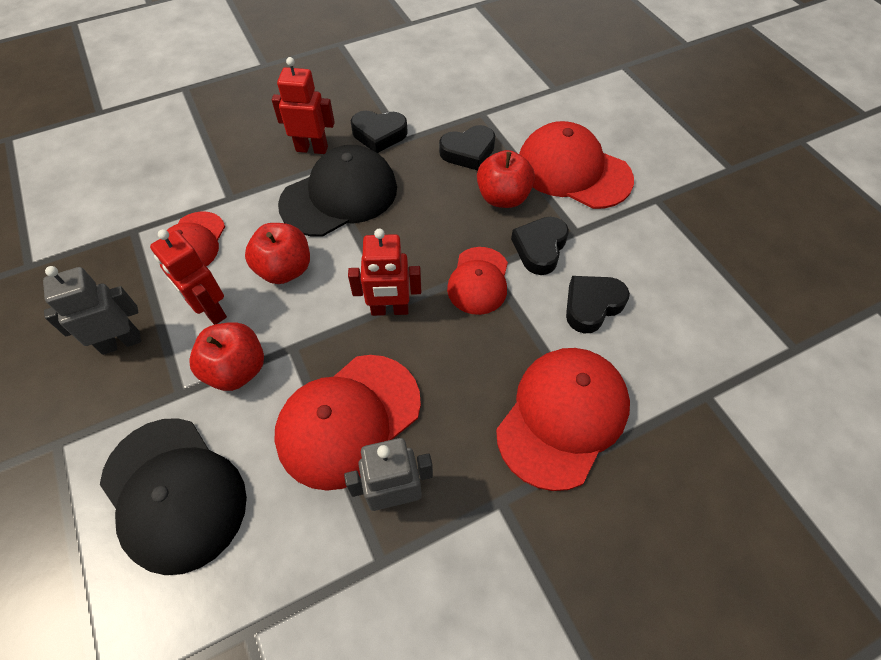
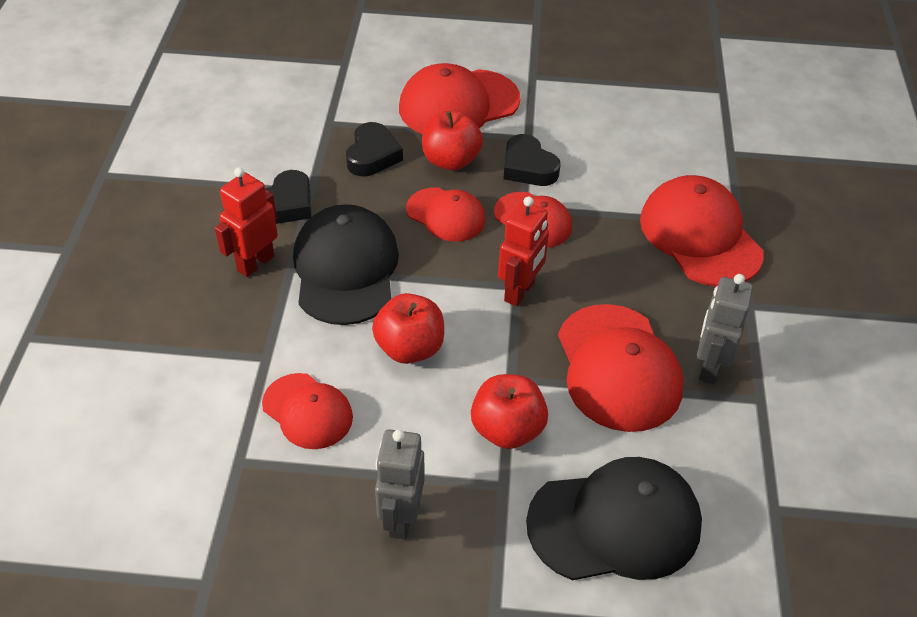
camera: 60 degrees left, 10 degrees down
(210, 310) = (416, 426): red robot -> none
(439, 223) = (446, 215): none -> red cap
(592, 306) = (610, 168): black heart -> none

